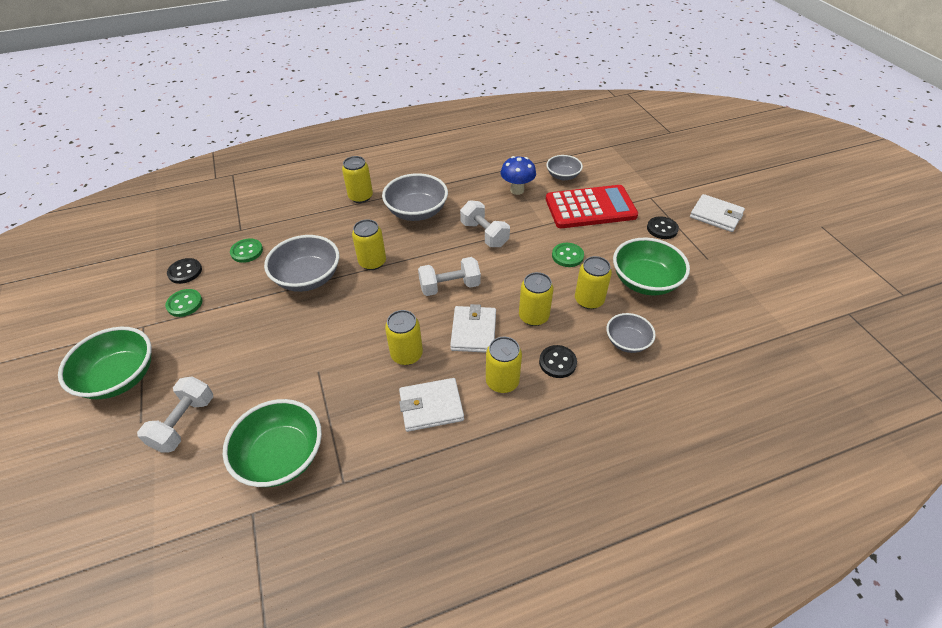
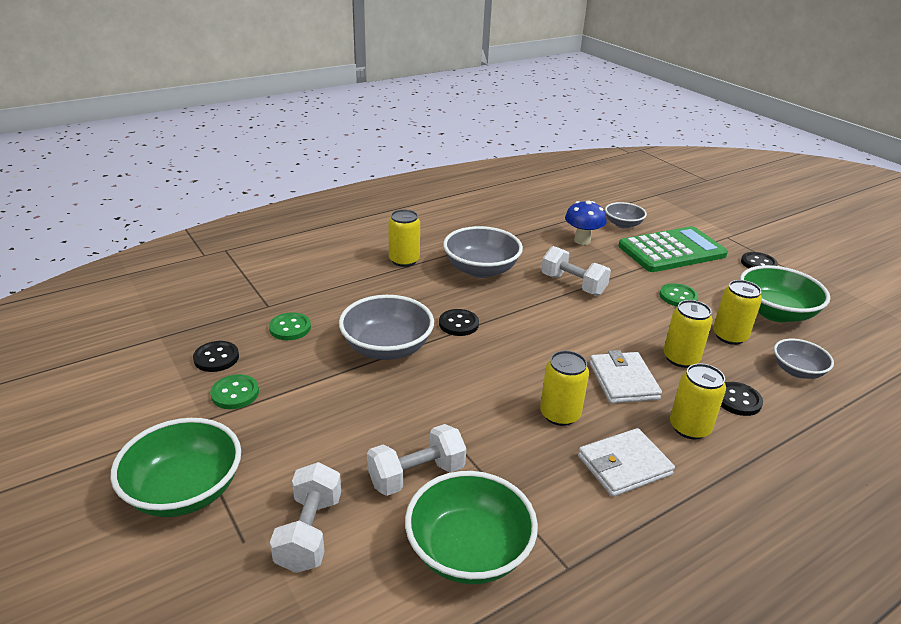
camera: 15 degrees left, 15 degrees down
(372, 262) = (458, 324): yellow can -> black button
(450, 286) = (566, 339): white dumbbell -> white dumbbell (416, 475)
(590, 208) = (671, 251): red calculator -> green calculator
(716, 215) = (802, 247): white wallet -> none

